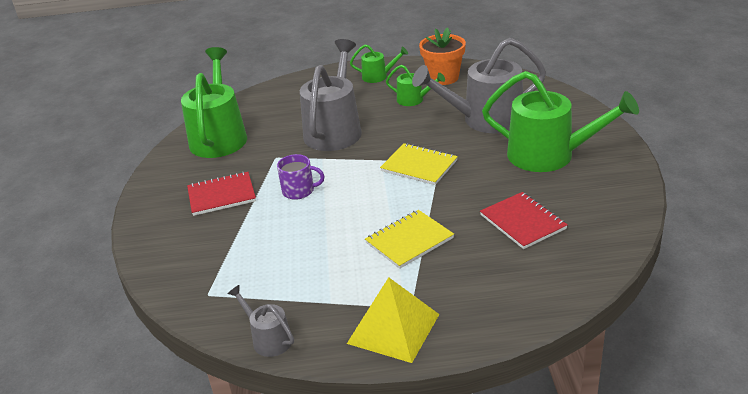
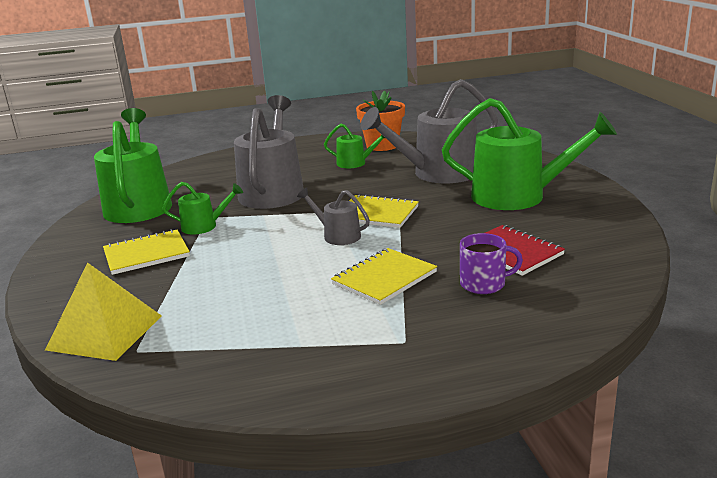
camera: 10 degrees left, 10 degrees down
(221, 195) = (146, 254): red notebook -> yellow notebook
(268, 339) = (225, 391): grey watering can -> grey watering can (338, 235)
(299, 191) = (241, 244): purple mug -> purple mug (484, 284)
(378, 76) = (312, 148): green watering can -> green watering can (204, 226)
(393, 328) = (389, 365): yellow pyramid -> yellow pyramid (105, 332)

